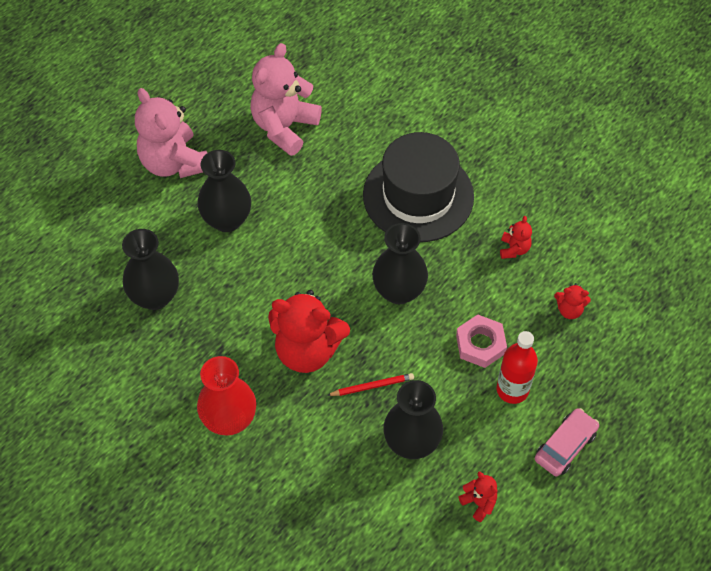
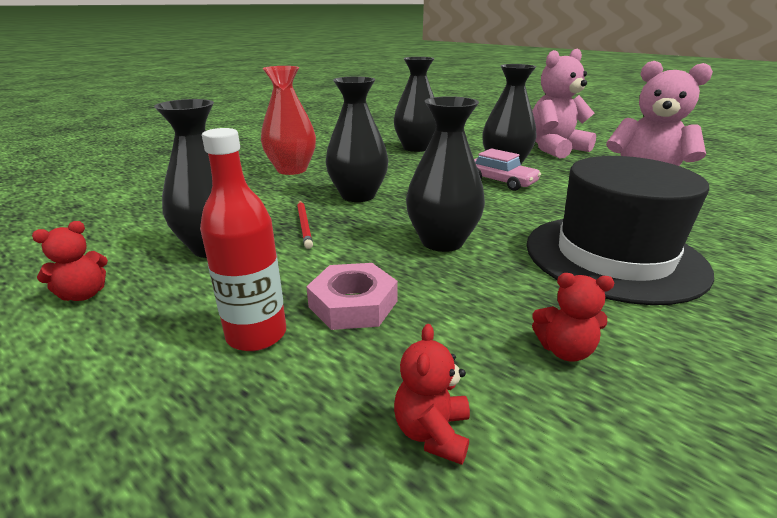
camera: 90 degrees right, 30 degrees down
(307, 350) = (358, 195): red teddy bear -> black vase
(565, 446) = (99, 401): pink car -> pink car (500, 181)

